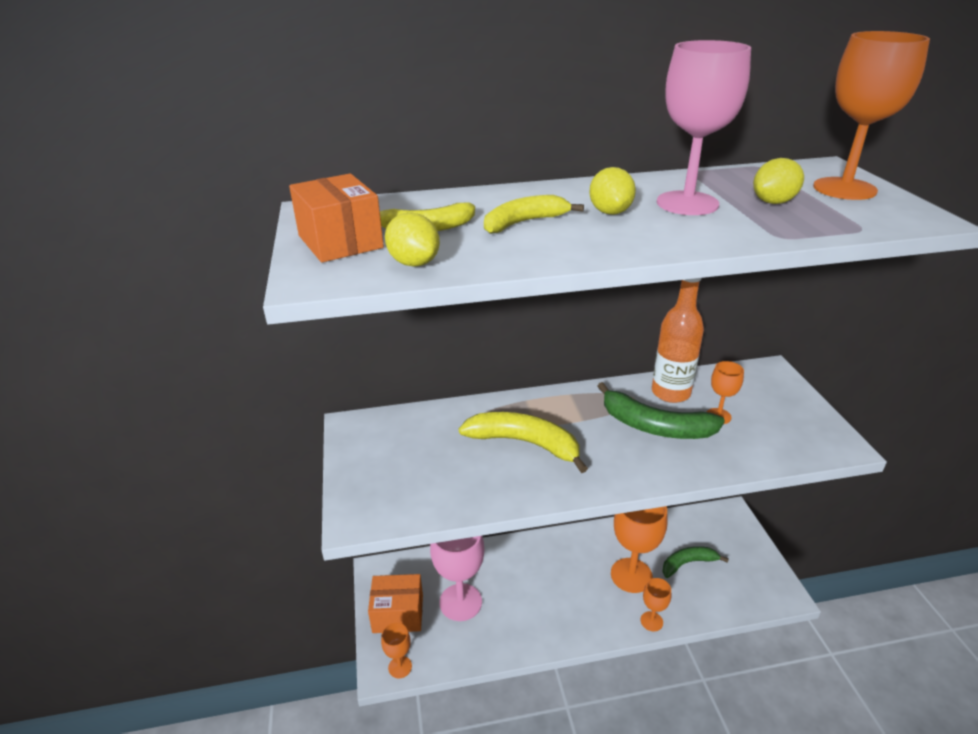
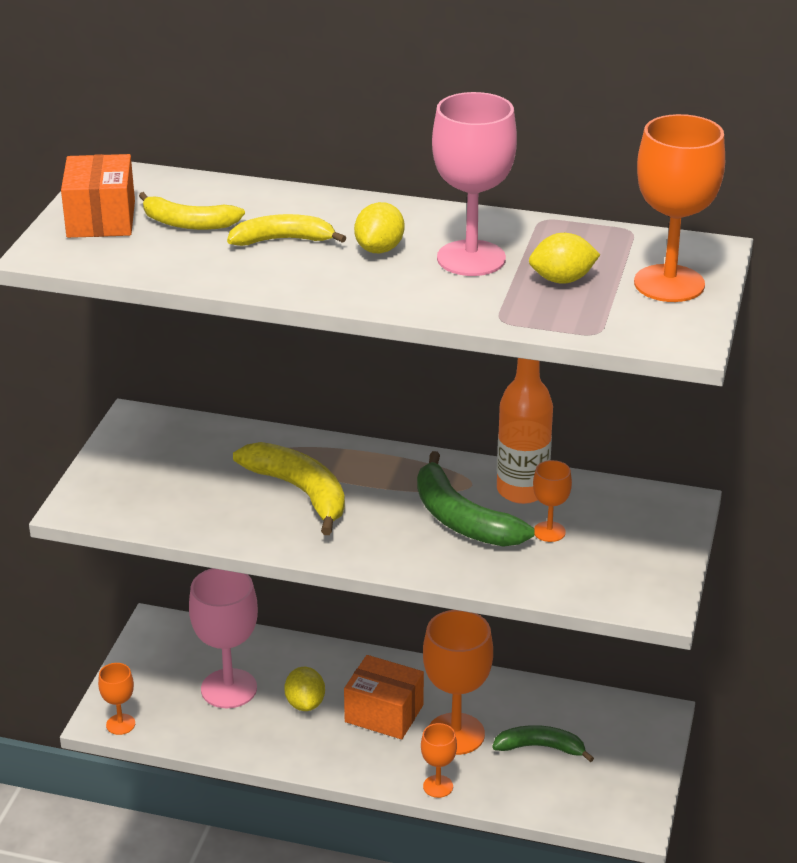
camera: 25 degrees right, 0 degrees up
(398, 614) = (151, 675): orange box -> orange box (384, 713)
(414, 263) = (140, 258): yellow lemon -> yellow lemon (305, 703)

